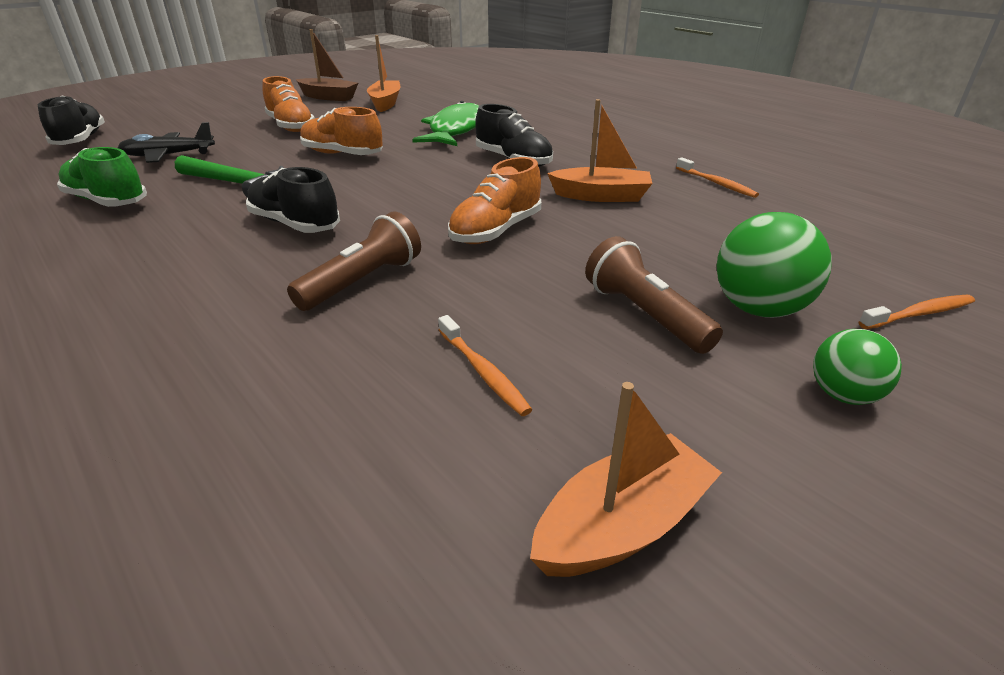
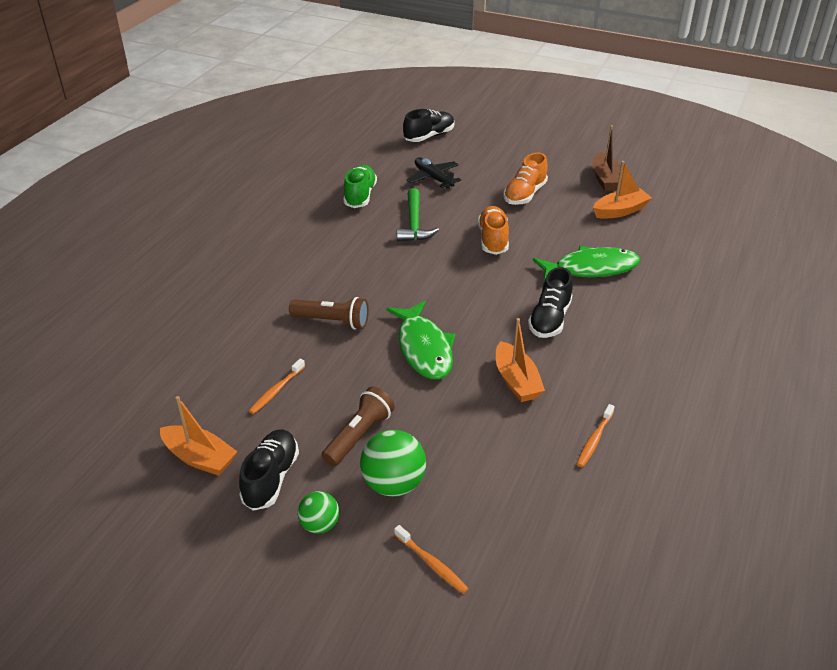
camera: 65 degrees right, 5 degrees up
(295, 224) = (378, 270): black shoe -> black shoe (271, 478)
(496, 231) = (424, 348): orange shoe -> green fish

